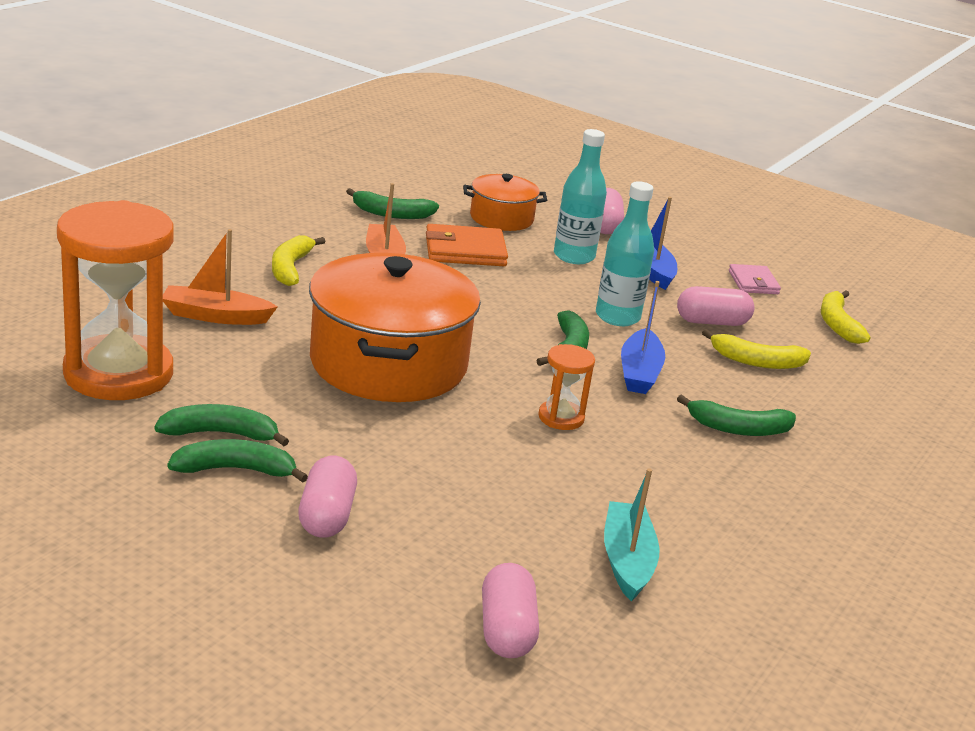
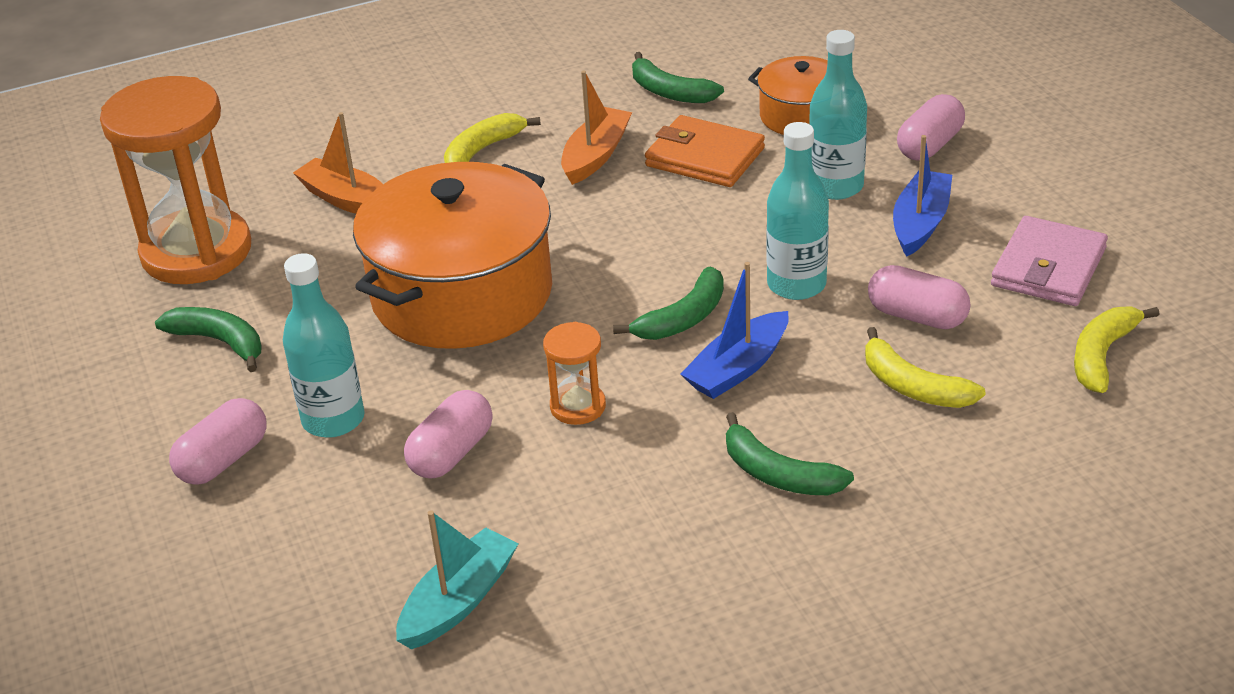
camera: 40 degrees right, 10 degrees up
(235, 470) = (194, 386): green banana -> none
(386, 467) = (333, 420): none -> turquoise bottle
(506, 630) = (257, 638): pink capsule -> pink capsule (451, 453)
(753, 282) = (1048, 267): pink wallet -> pink wallet, size x1.57

